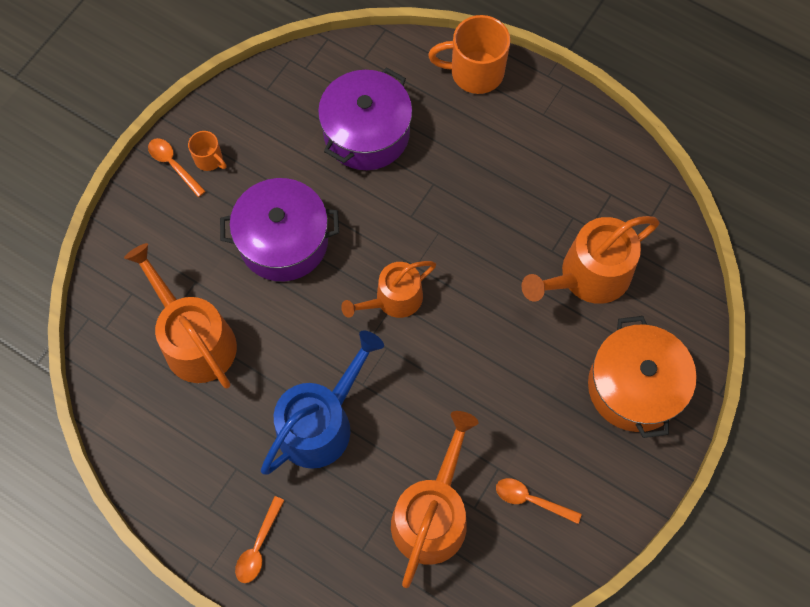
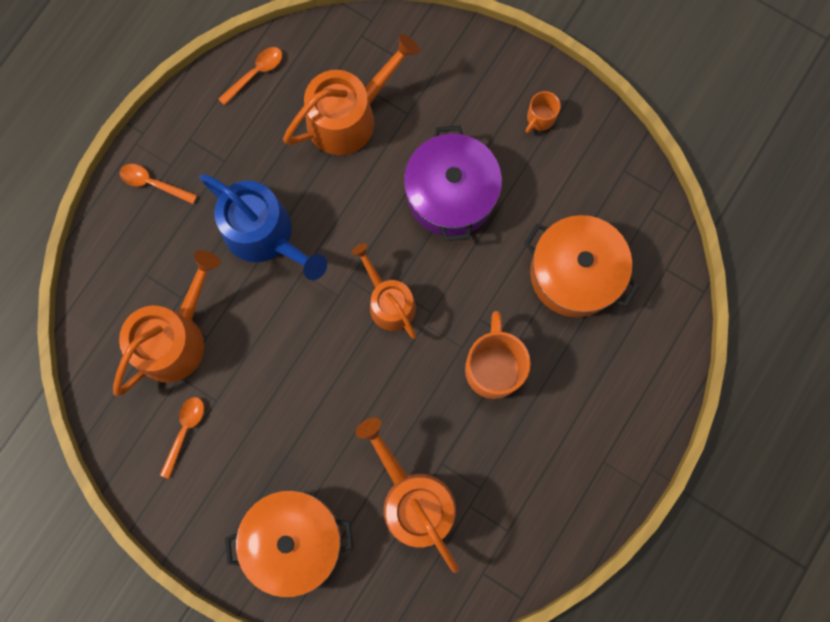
camera: 90 degrees right, 10 degrees up
(173, 165) = (533, 84): orange spoon -> orange spoon (255, 73)
(366, 133) = (574, 273): purple pot -> orange pot
(432, 514) = (175, 338): orange watering can -> orange watering can turned 75 degrees counterclockwise
(475, 72) = (653, 388): orange mug -> orange mug (493, 367)

